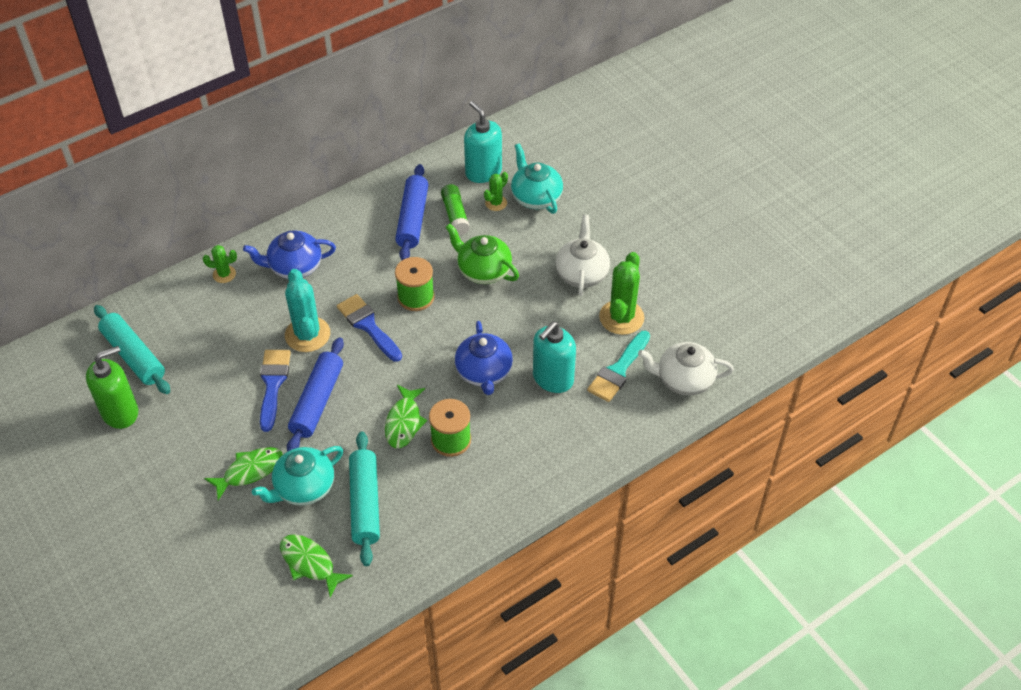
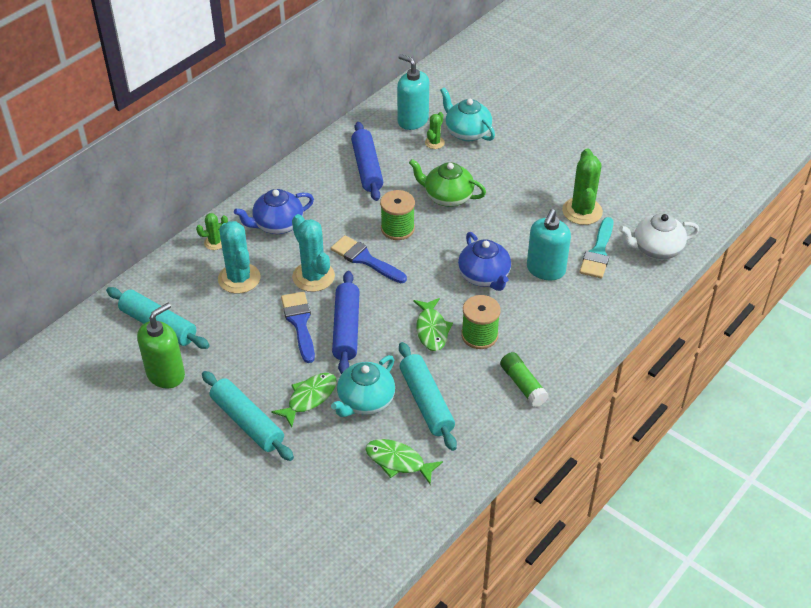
camera: 15 degrees left, 5 degrees down
(178, 483) = (247, 422): none -> turquoise rolling pin
(232, 320) = (239, 278): none -> turquoise cactus
(455, 215) = (403, 158): green glue stick -> green glue stick (523, 385)
(582, 273) = (533, 184): white teapot -> none

